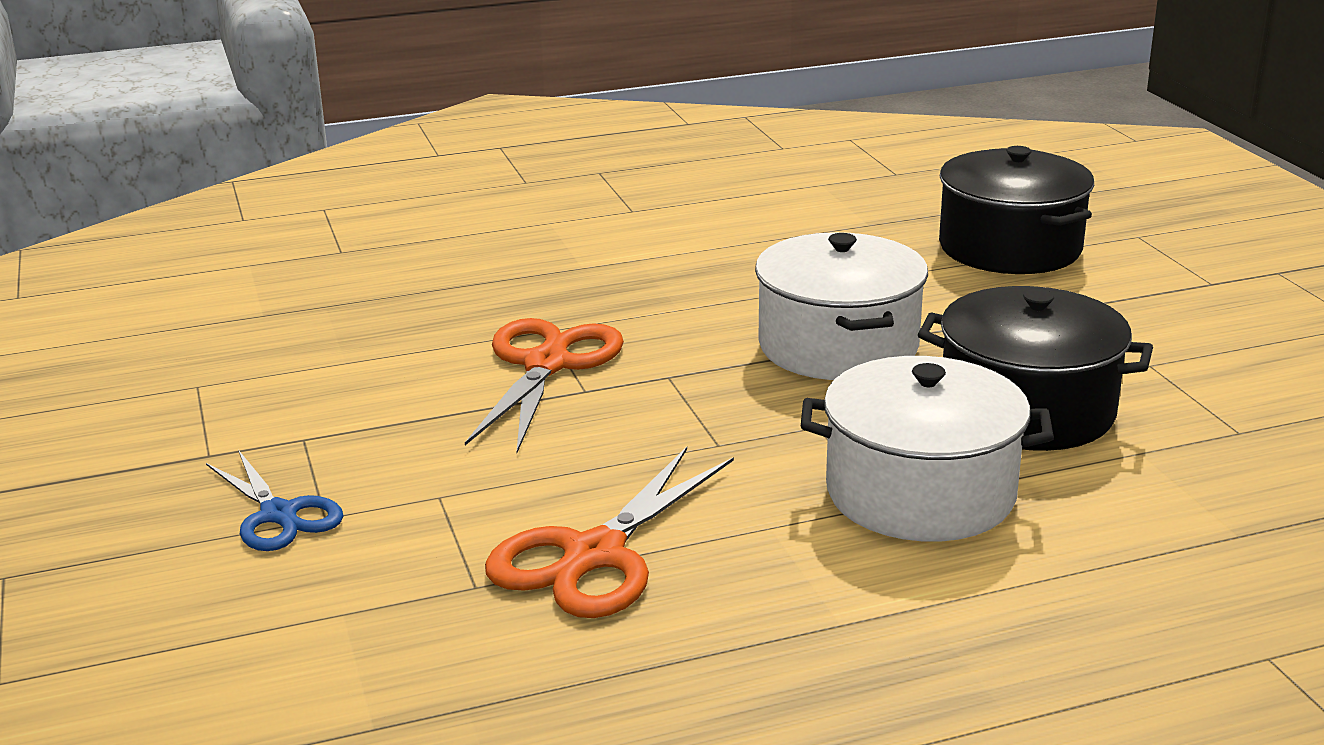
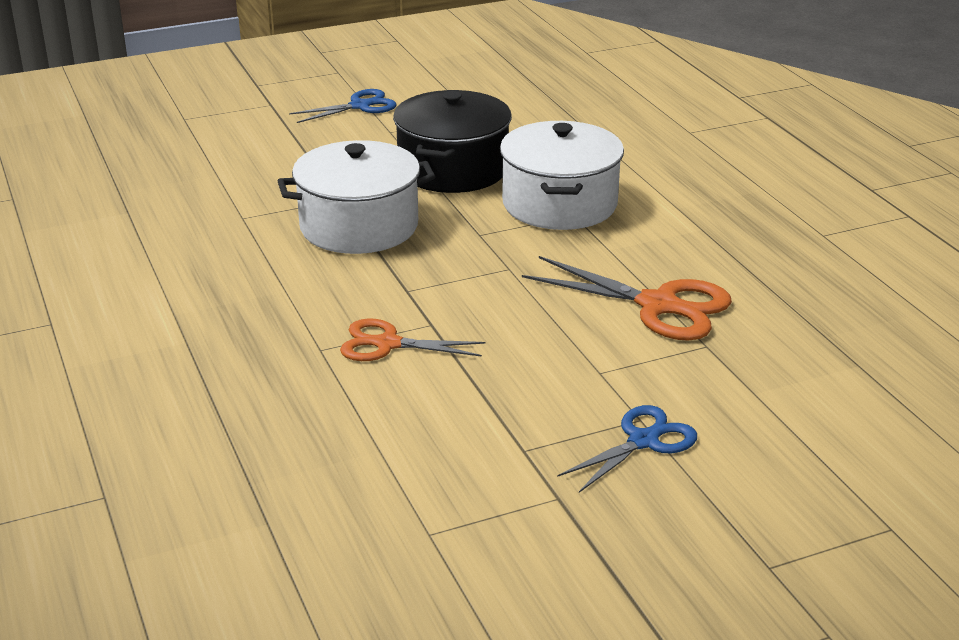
camera: 95 degrees left, 5 degrees up
(546, 365) = (387, 344): orange scissors -> orange scissors, size x0.65
(1010, 248) = (194, 161): black pot -> none
(1236, 342) = (360, 106): none -> blue scissors

